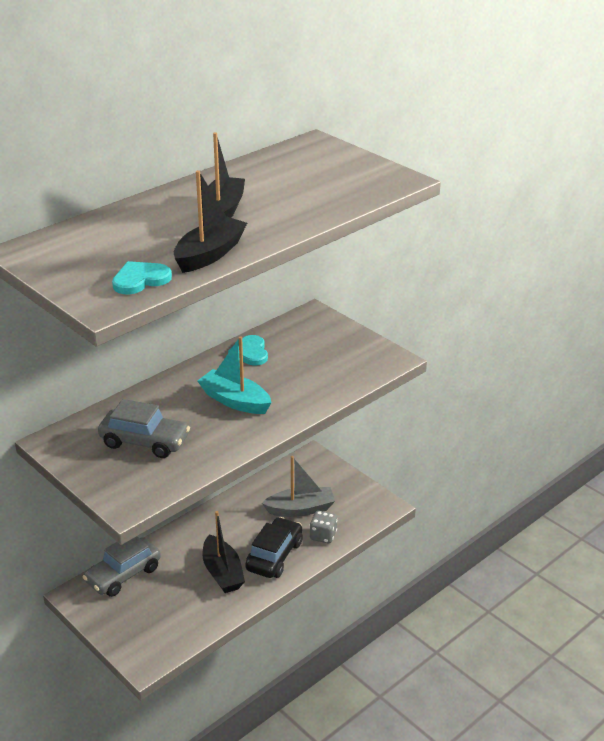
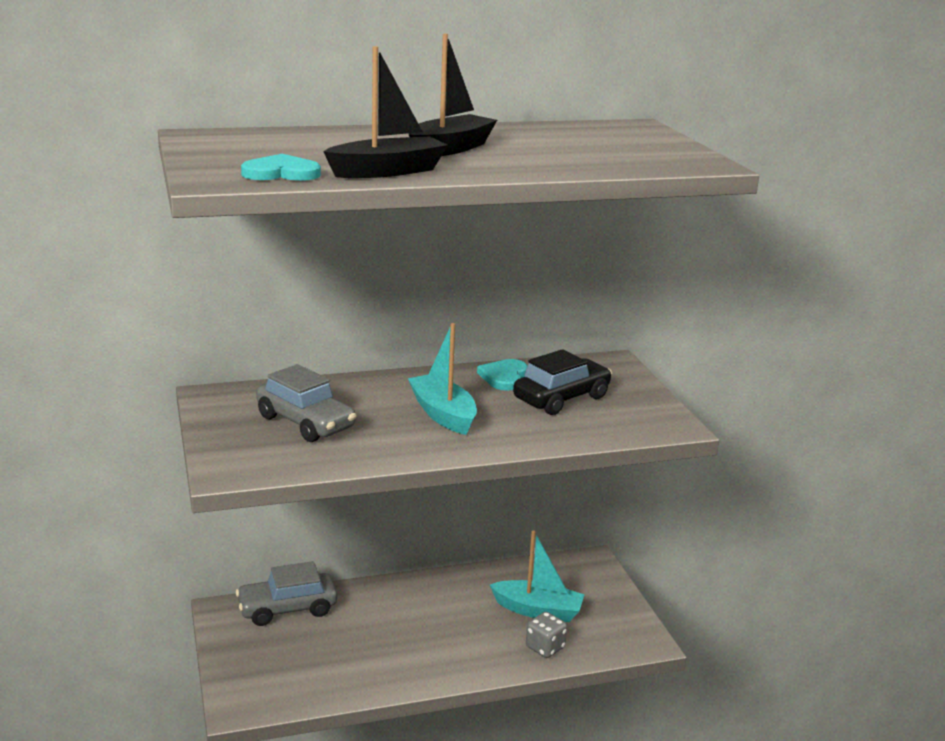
camera: 25 degrees right, 10 degrees down
(222, 572) = (396, 645): black boat -> none
(274, 556) = (470, 649): black car -> black car (561, 398)
(300, 509) = (538, 610): grey boat -> turquoise boat

